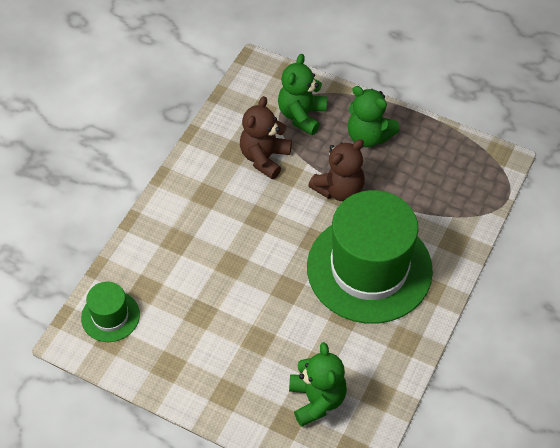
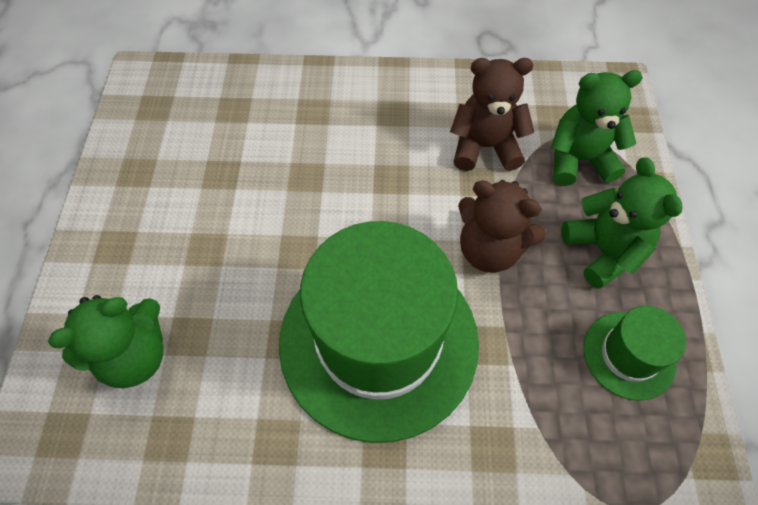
camera: 65 degrees right, 5 degrees up
(110, 316) = (184, 94): green hat -> green hat (629, 355)
(368, 136) = (603, 251): green teddy bear -> green teddy bear turned 150 degrees clockwise

